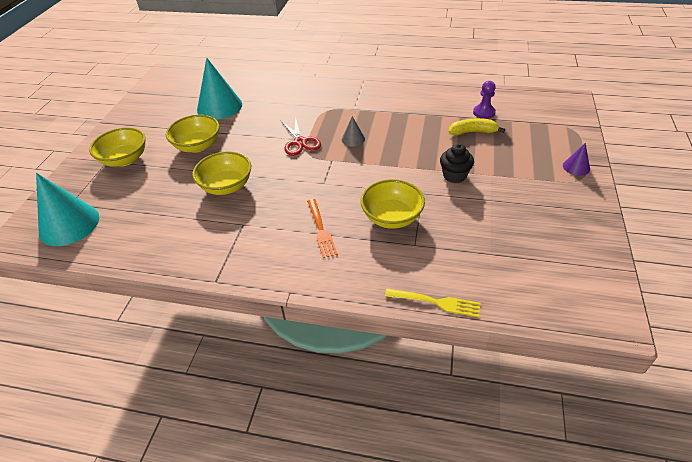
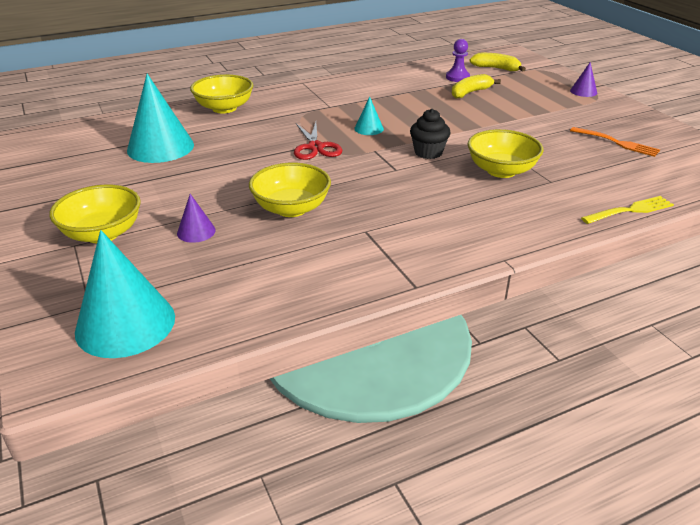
camera: 40 degrees left, 10 degrees down
(163, 179) = (196, 231): none -> purple cone
(197, 146) = (191, 188): yellow bowl -> yellow bowl (224, 108)
(300, 142) = (315, 147): red scissors -> red scissors turned 45 degrees clockwise
(321, 229) = (453, 203): orange fork -> orange fork (616, 142)
(353, 139) = (369, 128): grey cone -> turquoise cone
(454, 175) = (504, 125): black cupcake -> black cupcake (428, 152)
(530, 114) = (496, 68): none -> yellow banana

